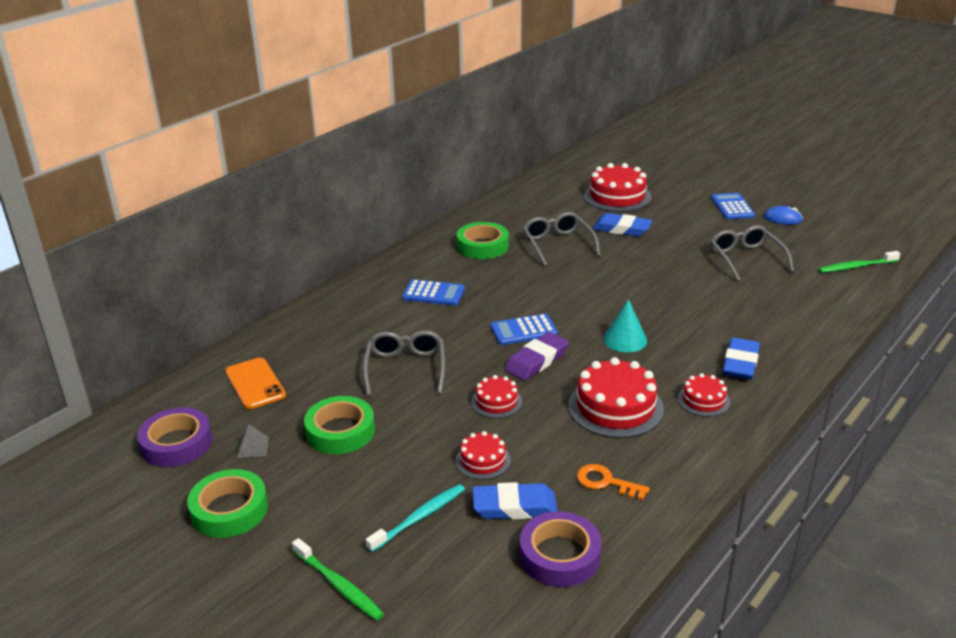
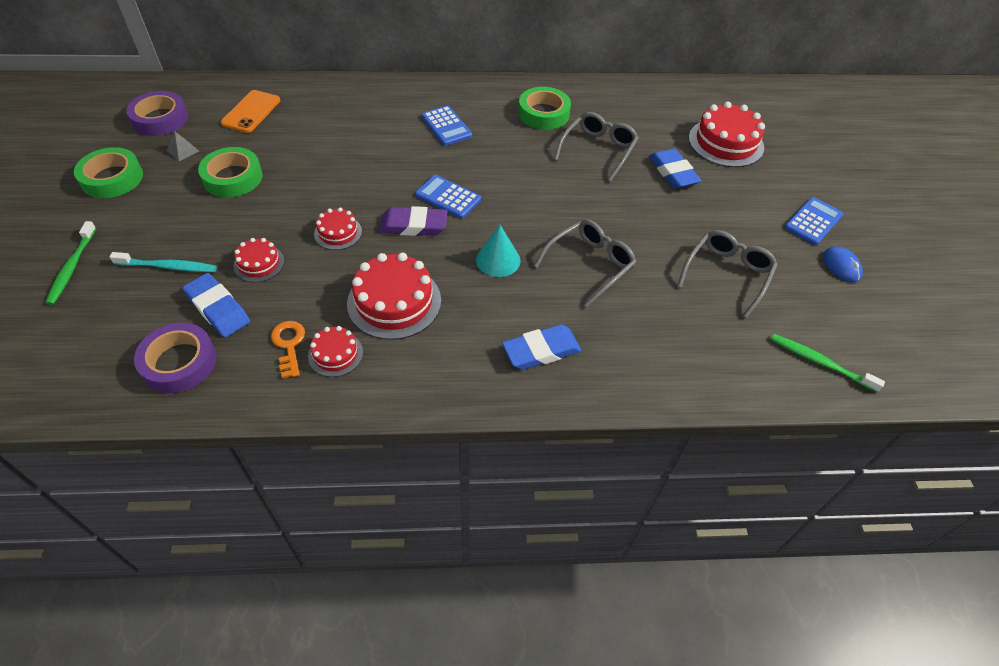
camera: 45 degrees right, 20 degrees up
(405, 369) = (334, 166): grey glasses -> grey glasses (589, 265)
(703, 400) = (457, 352): red cake -> red cake (335, 354)

